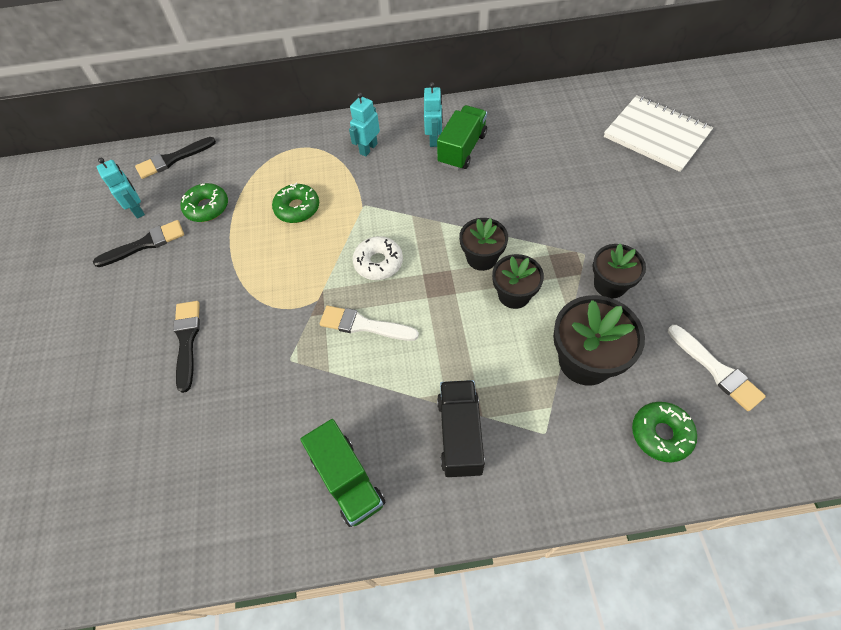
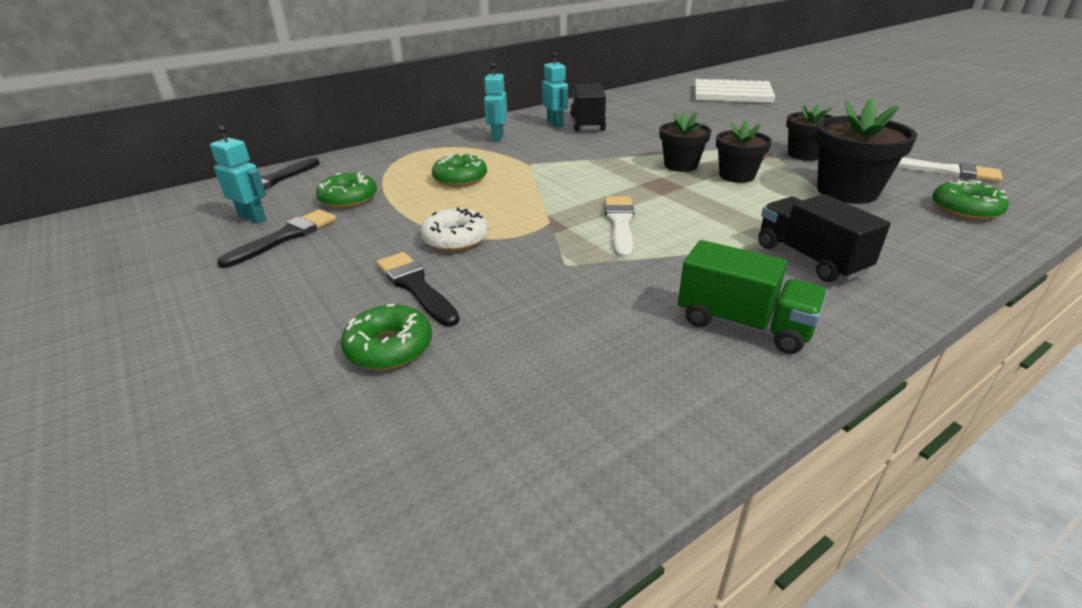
camera: 30 degrees left, 25 degrees down
(140, 396) = (389, 347): none -> green donut
(363, 325) = (620, 224): white brush -> white brush turned 105 degrees clockwise
(378, 263) = (586, 188): white donut -> white donut (455, 239)
(462, 149) = (587, 123): green truck -> black truck

